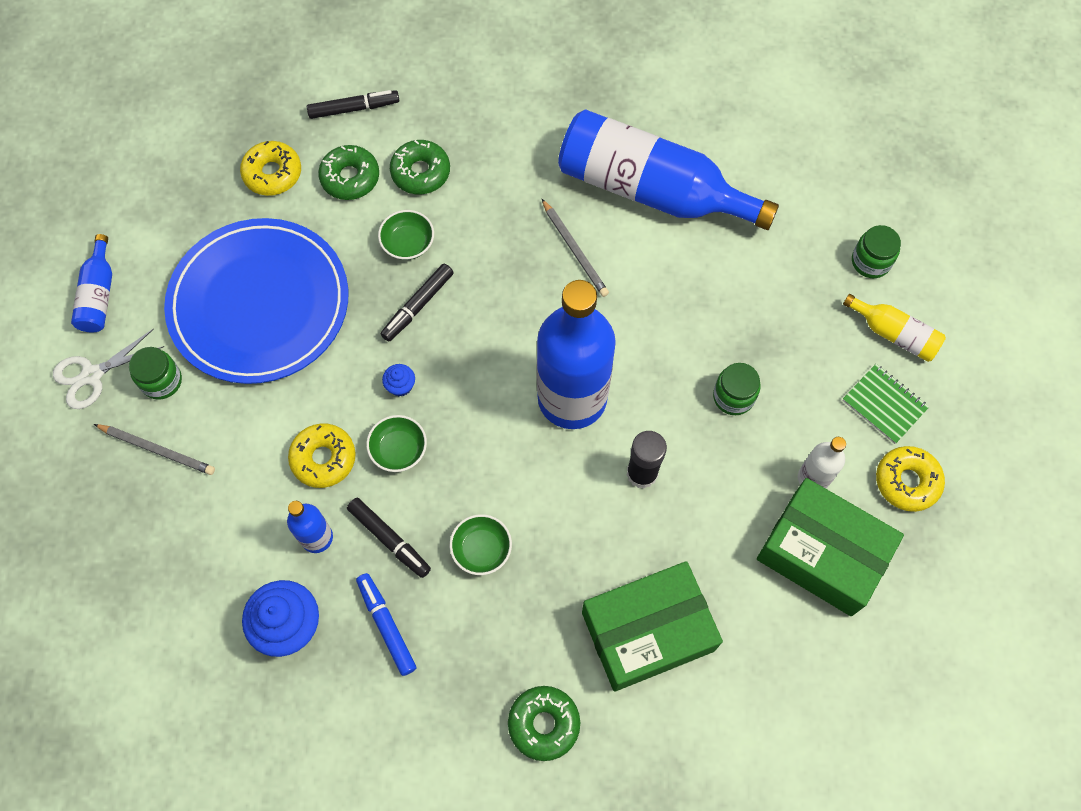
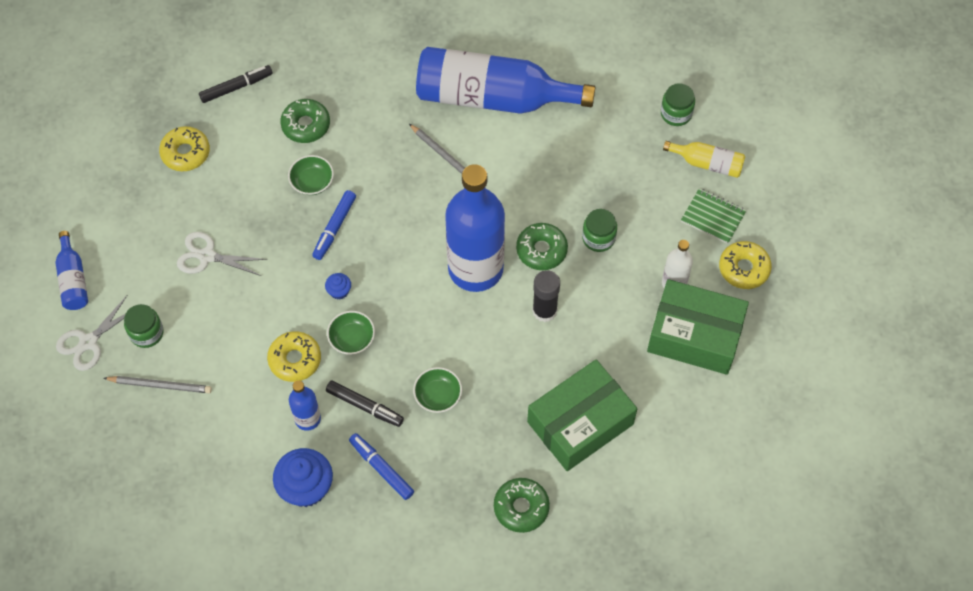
camera: 15 degrees left, 5 degrees down
(259, 304) = (207, 256): blue plate -> white scissors
(350, 178) = (250, 142): green donut -> green donut (541, 250)
(418, 306) = (334, 228): black marker -> blue marker

